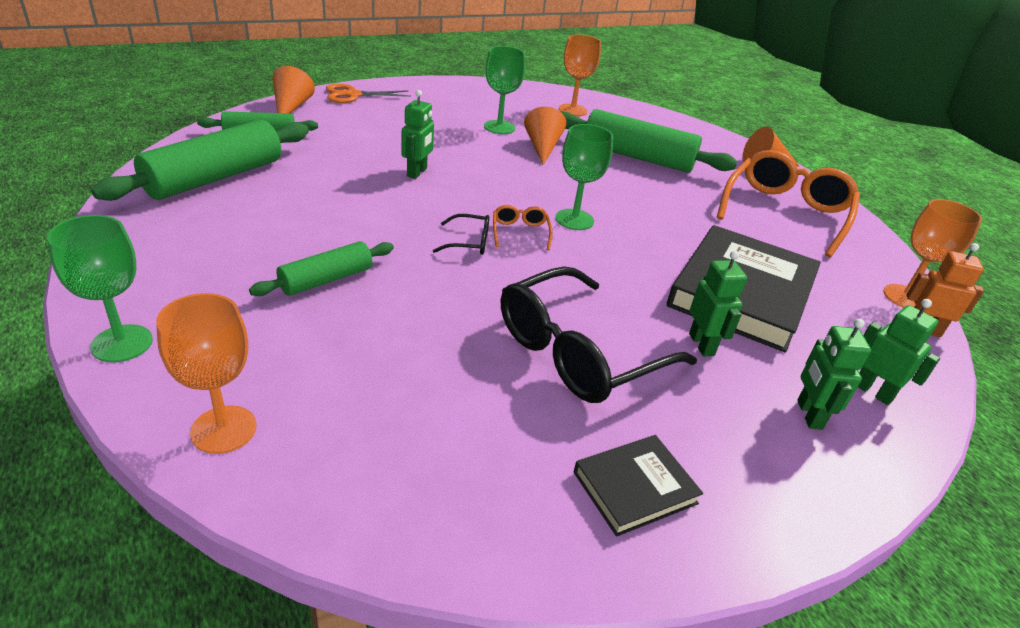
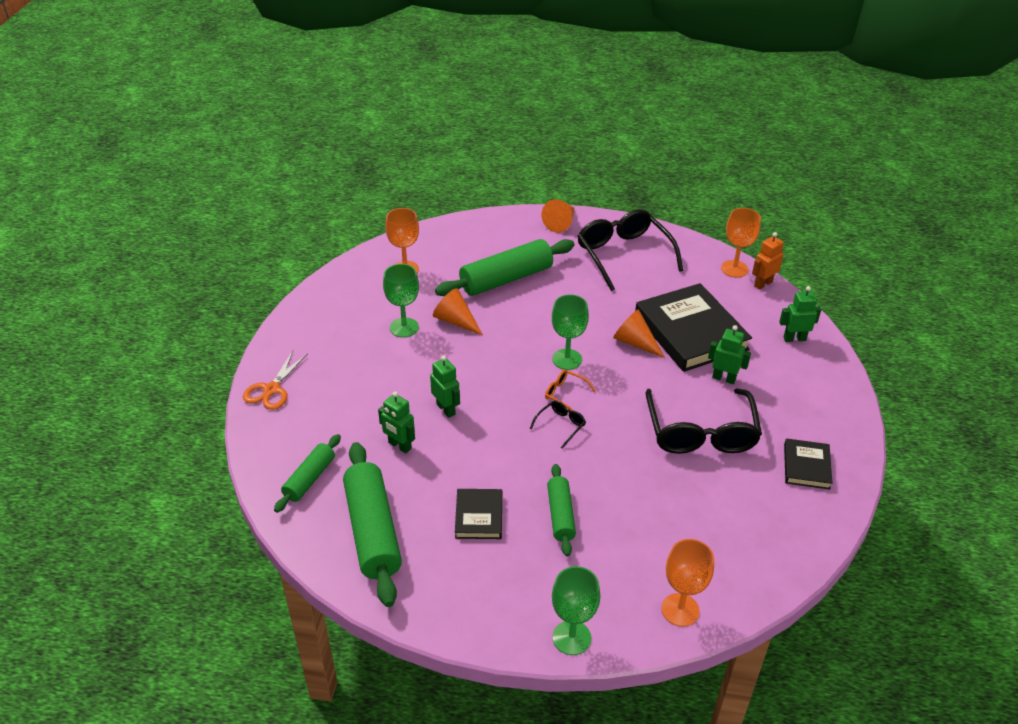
camera: 50 degrees left, 5 degrees up
(281, 228) = (479, 516): none -> black book
(291, 107) = (267, 440): orange cone -> orange cone (635, 342)
(785, 213) = (624, 255): orange glasses -> black glasses
(809, 415) = (796, 373): green robot -> green robot (399, 446)

